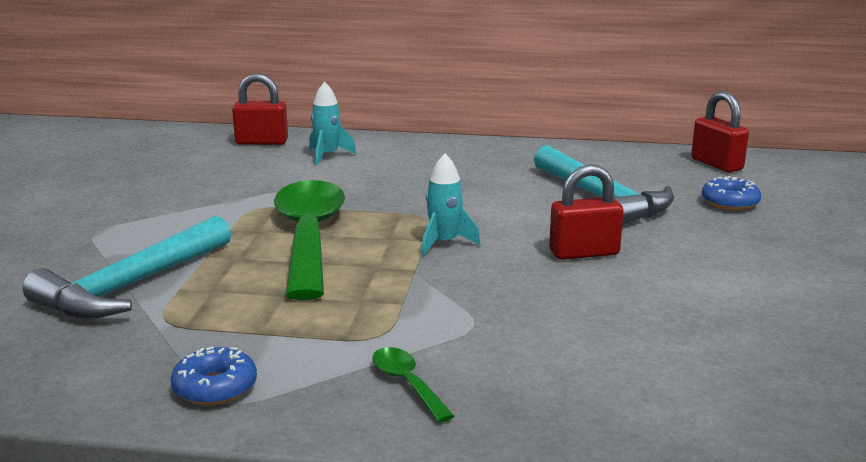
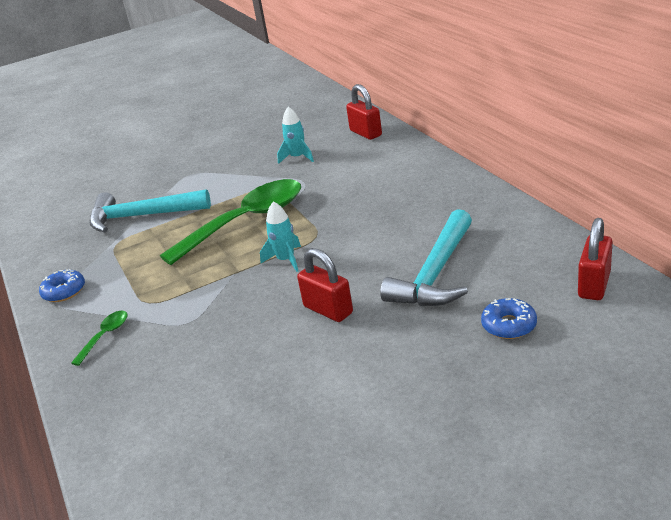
camera: 60 degrees right, 10 degrees up
(327, 156) = (373, 159): turquoise rocket -> turquoise rocket (297, 157)

